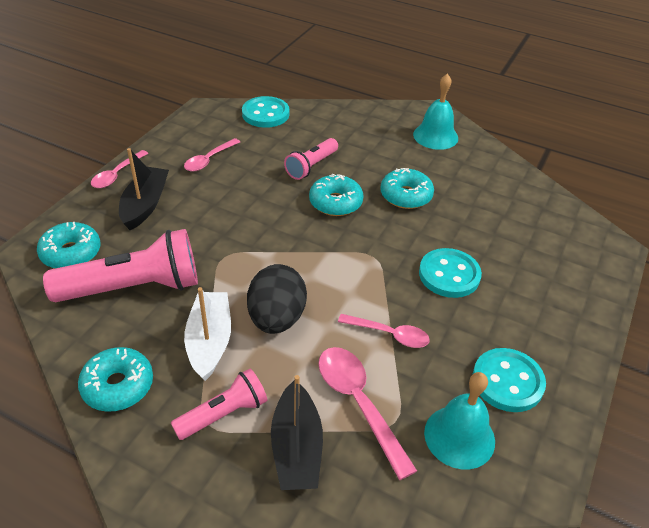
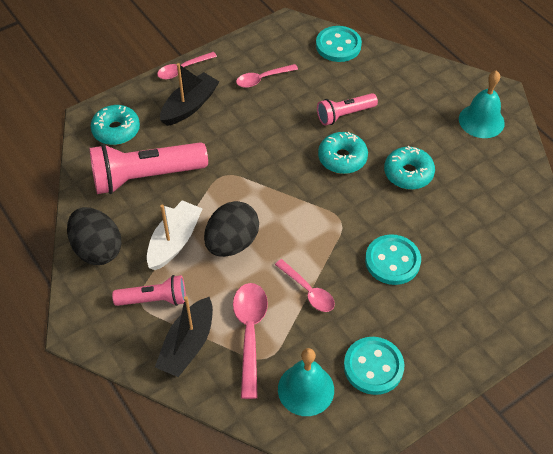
camera: 30 degrees right, 10 degrees up
(118, 386) = (97, 249): turquoise donut -> black egg
(134, 287) = (145, 177): pink flashlight -> pink flashlight turned 150 degrees clockwise

